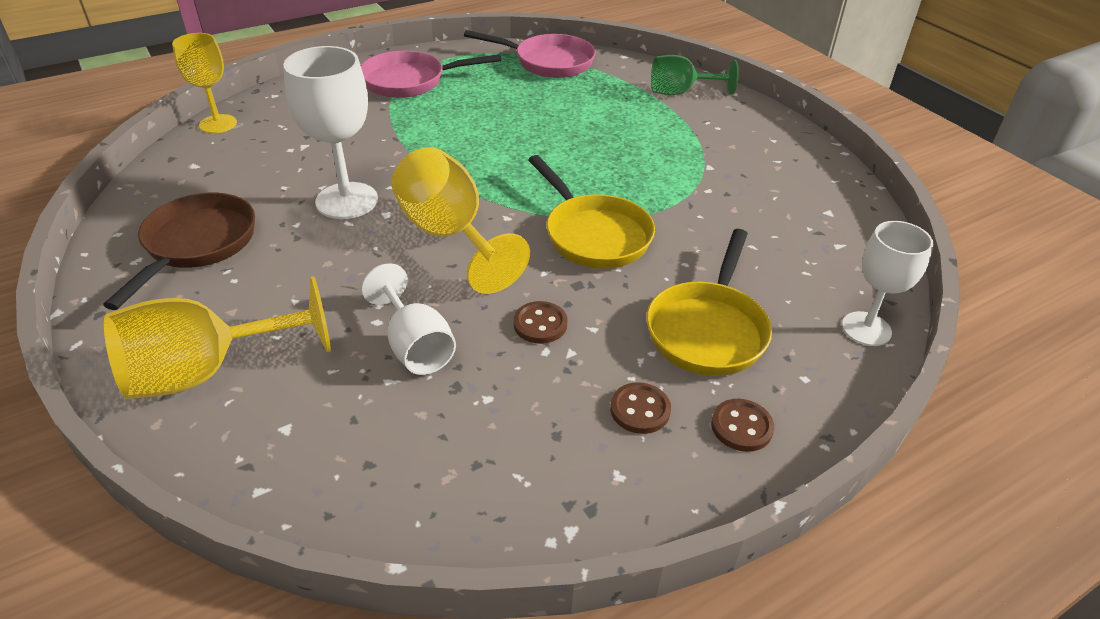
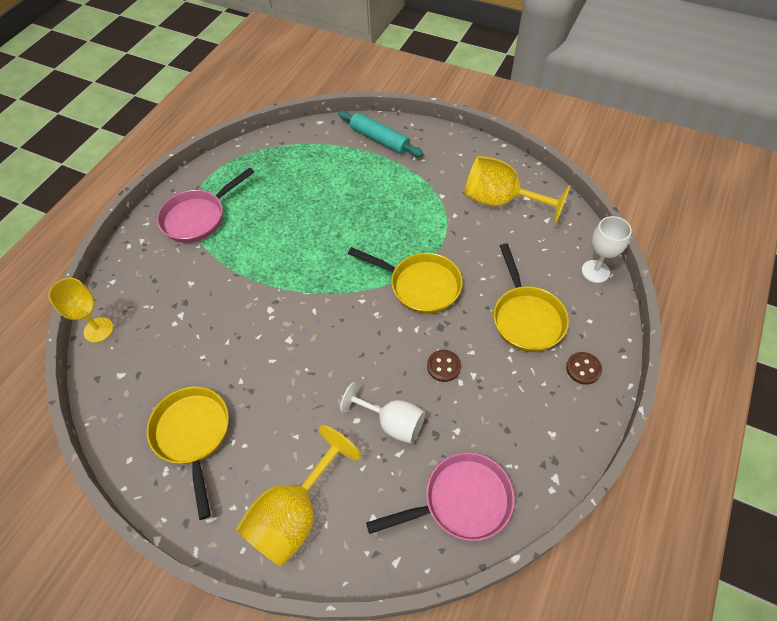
camera: 30 degrees left, 15 degrees up
(197, 245) = (193, 435): brown pan -> yellow pan
(347, 201) = (254, 344): white goblet -> none
(450, 236) = (342, 334): yellow goblet -> yellow goblet (501, 201)
(548, 62) = (276, 152): pink pan -> pink pan (461, 501)
(640, 410) = (532, 389): brown button -> none
(680, 92) = (379, 139): green goblet -> turquoise rolling pin

